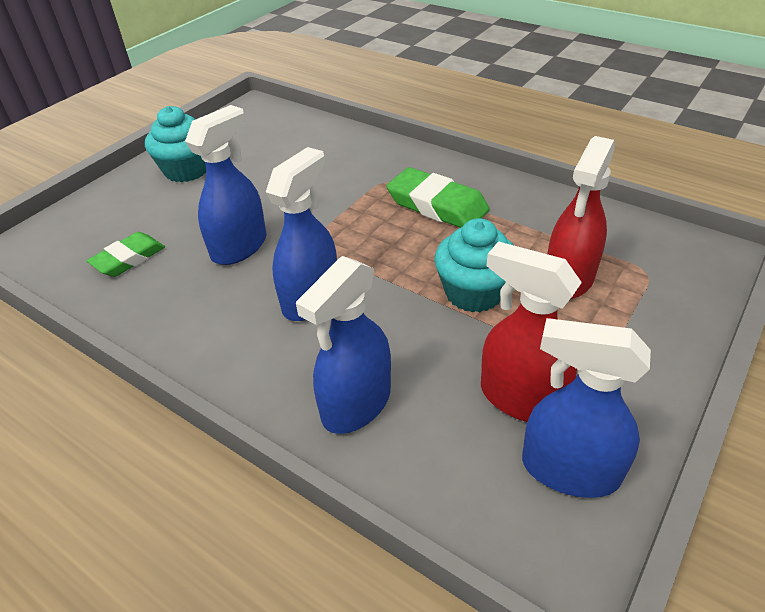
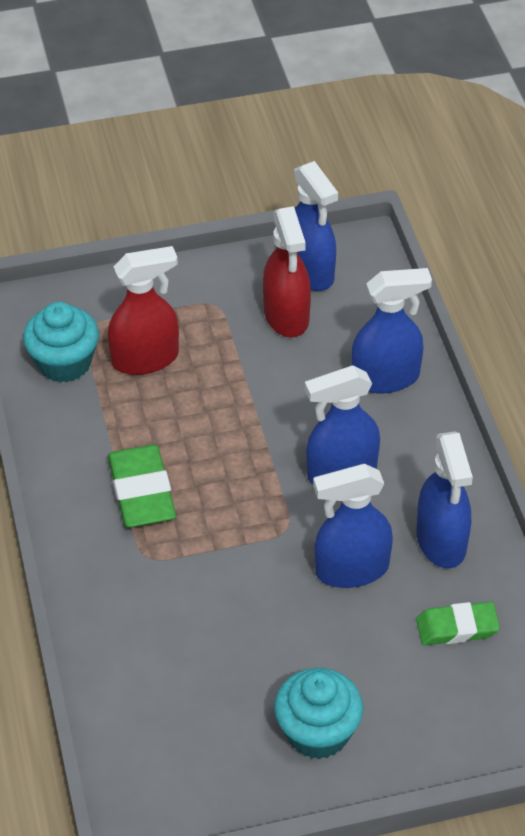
camera: 140 degrees left, 5 degrees up
(182, 302) = (441, 541): none -> blue spray bottle
(474, 292) = (222, 395): turquoise cupcake -> turquoise cupcake (64, 363)

